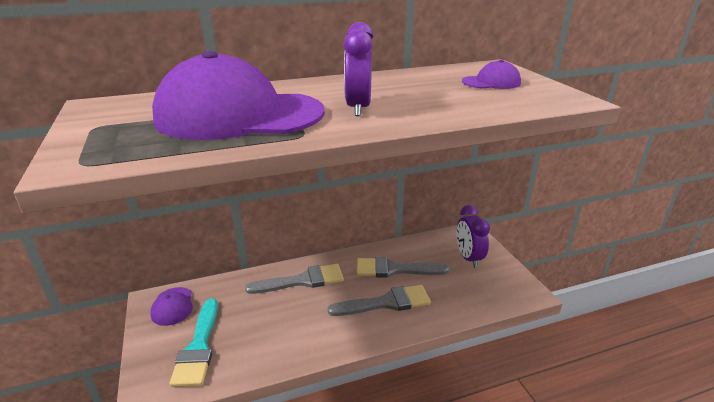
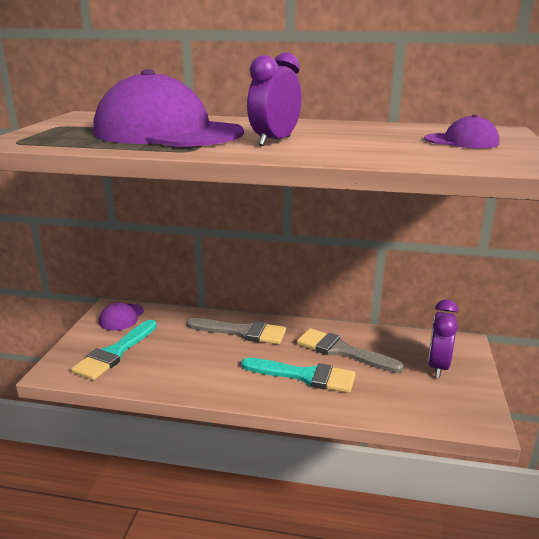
camera: 30 degrees right, 5 degrees down
(386, 303) = (305, 376): grey brush -> turquoise brush

